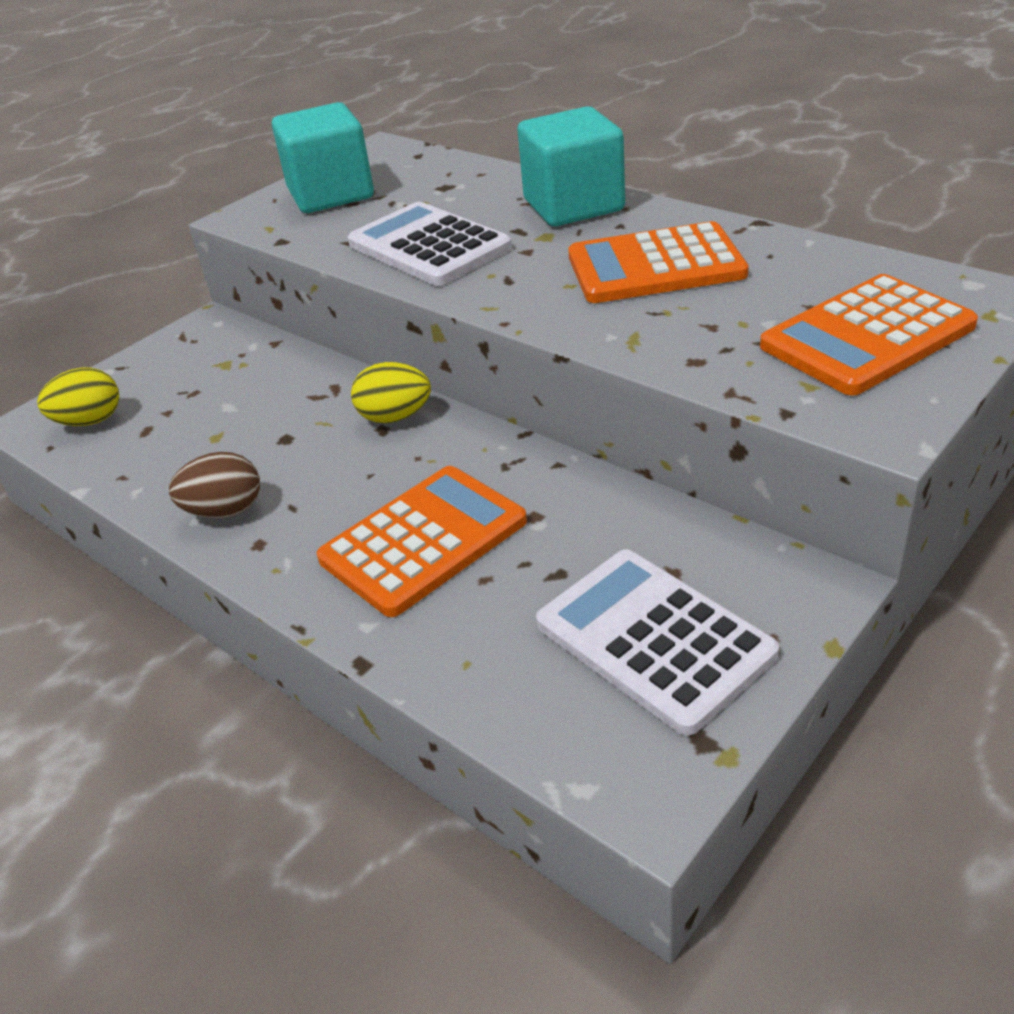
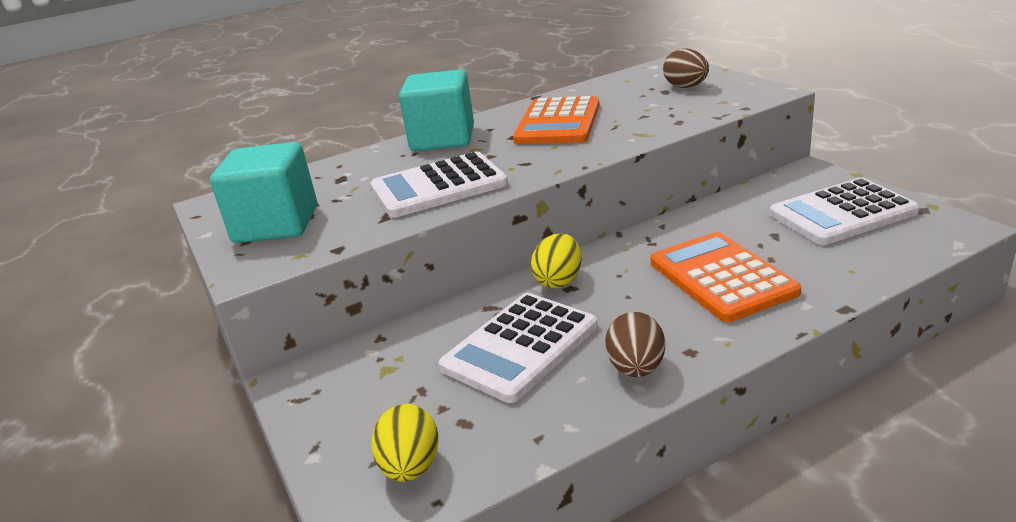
camera: 70 degrees left, 10 degrees down
(261, 427) = (520, 347): none -> white calculator
(867, 336) = (686, 87): orange calculator -> brown egg

